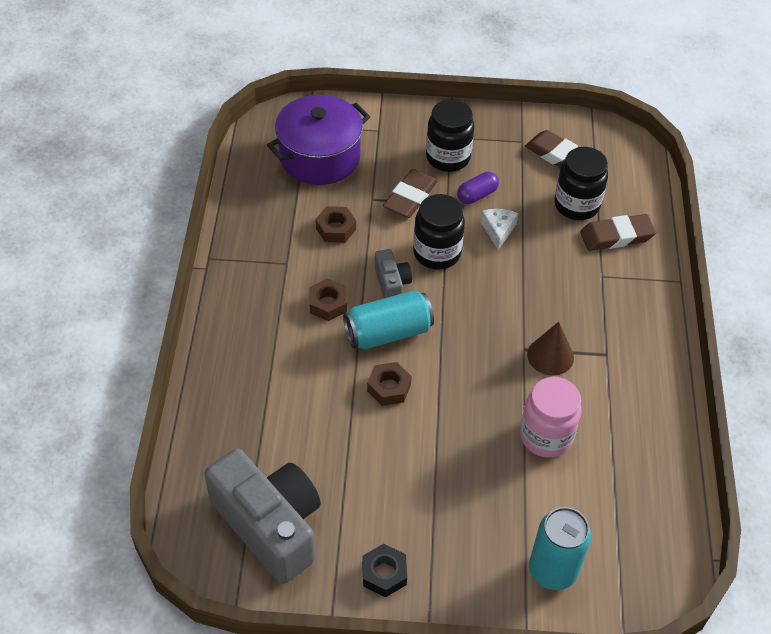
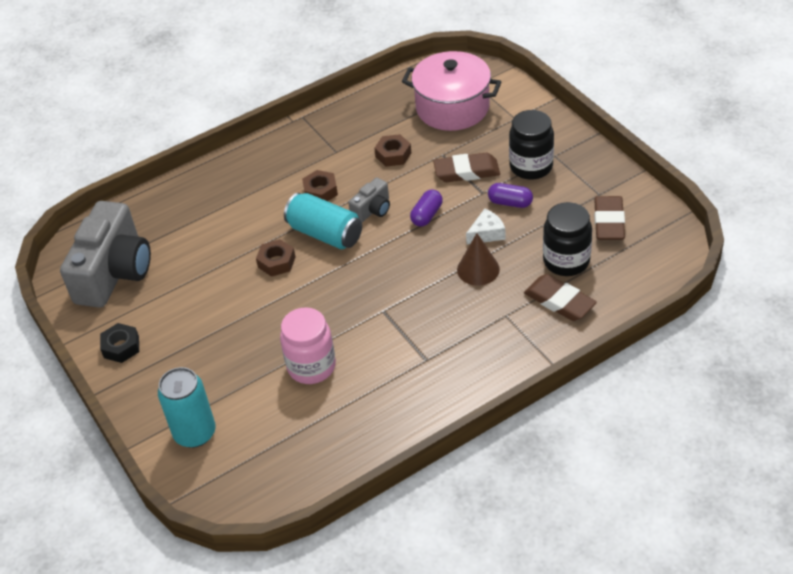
camera: 60 degrees right, 5 degrees down
(319, 157) = (452, 108): purple pot -> pink pot
(437, 253) = (426, 215): black jar -> purple capsule
(550, 356) = (391, 329): brown cone -> brown cone (478, 269)

